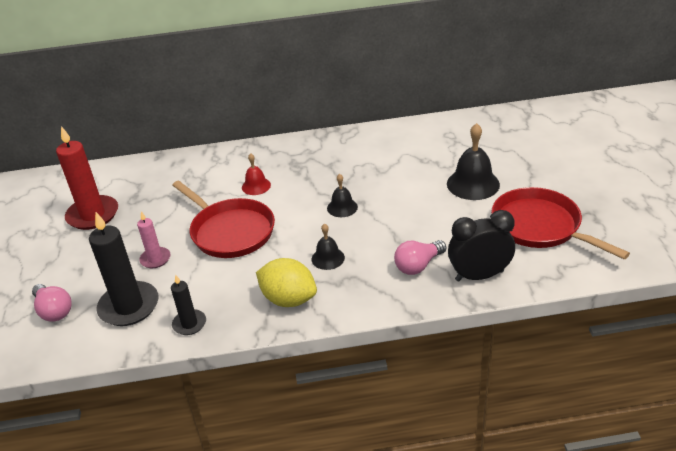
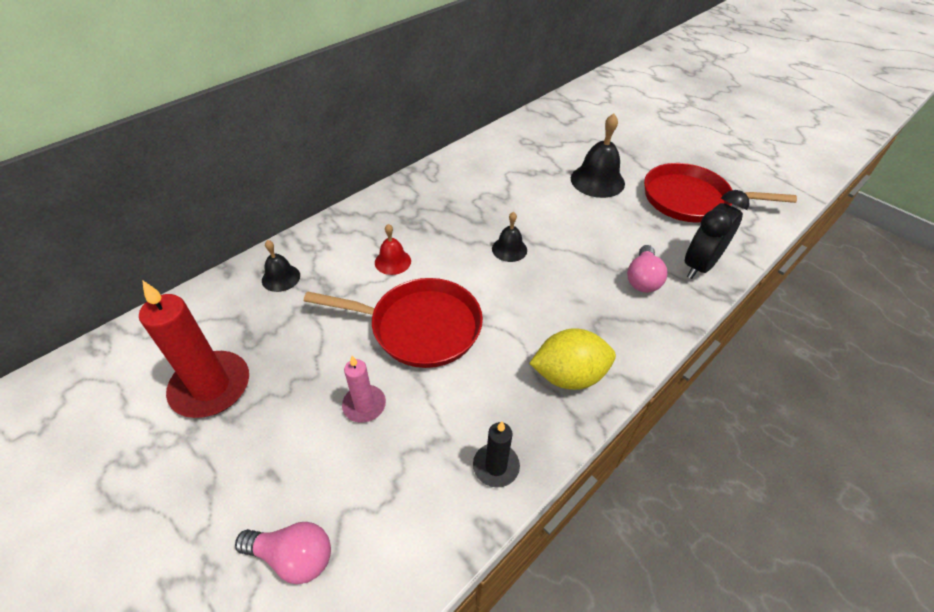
camera: 40 degrees left, 10 degrees up
(129, 306) = (396, 487): black candle -> none
(328, 258) = (555, 310): black bell -> black bell (281, 278)

